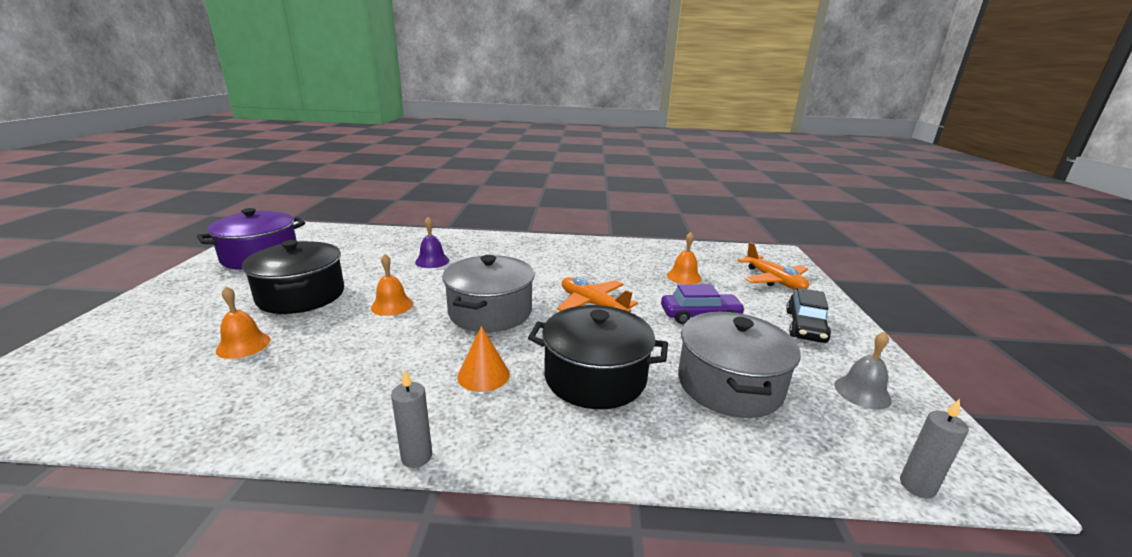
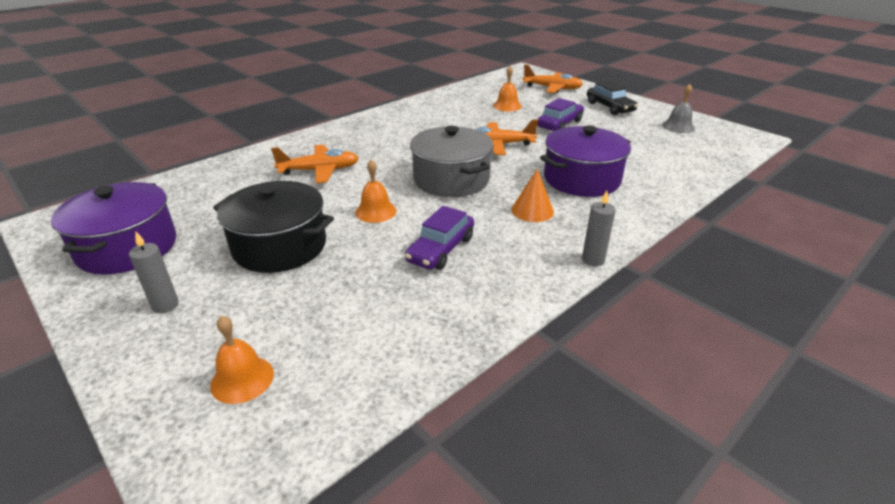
camera: 45 degrees left, 10 degrees up
(243, 345) = (337, 295): orange bell -> orange bell (242, 379)
(355, 358) = (441, 249): none -> purple car
(432, 261) = (319, 171): purple bell -> orange plane
(595, 377) = (581, 179): black pot -> purple pot
(729, 384) = (635, 150): grey pot -> none
(917, 486) = (746, 151): grey candle -> grey candle (165, 305)

